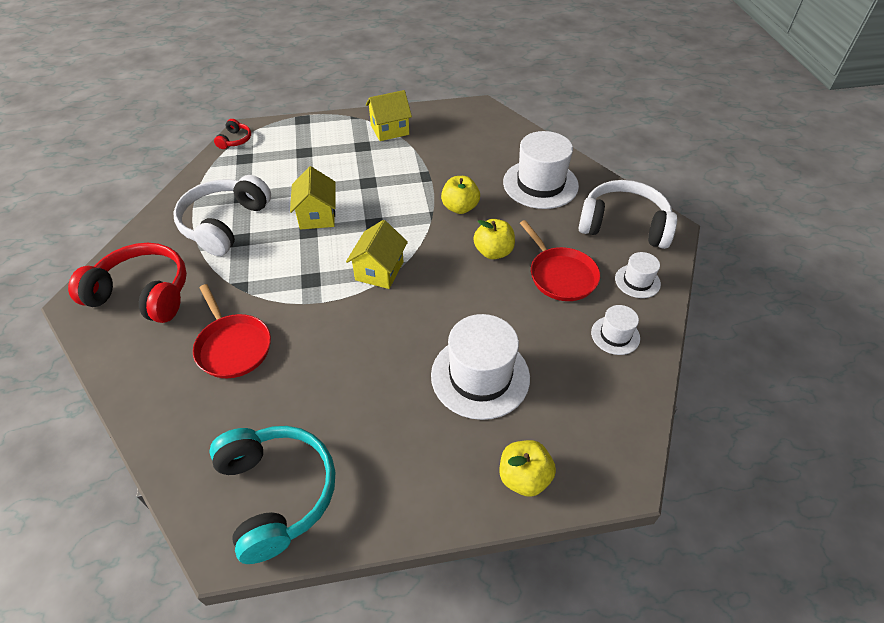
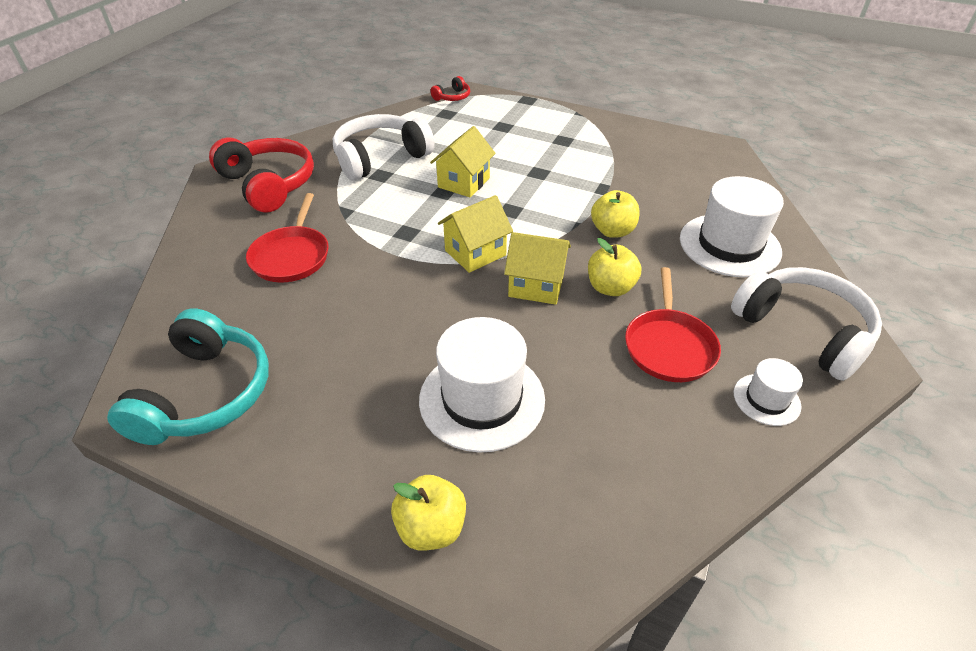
camera: 35 degrees right, 5 degrees down
(390, 130) = (604, 136): yellow house -> yellow house (536, 286)
(615, 335) = (681, 443): white hat -> none

